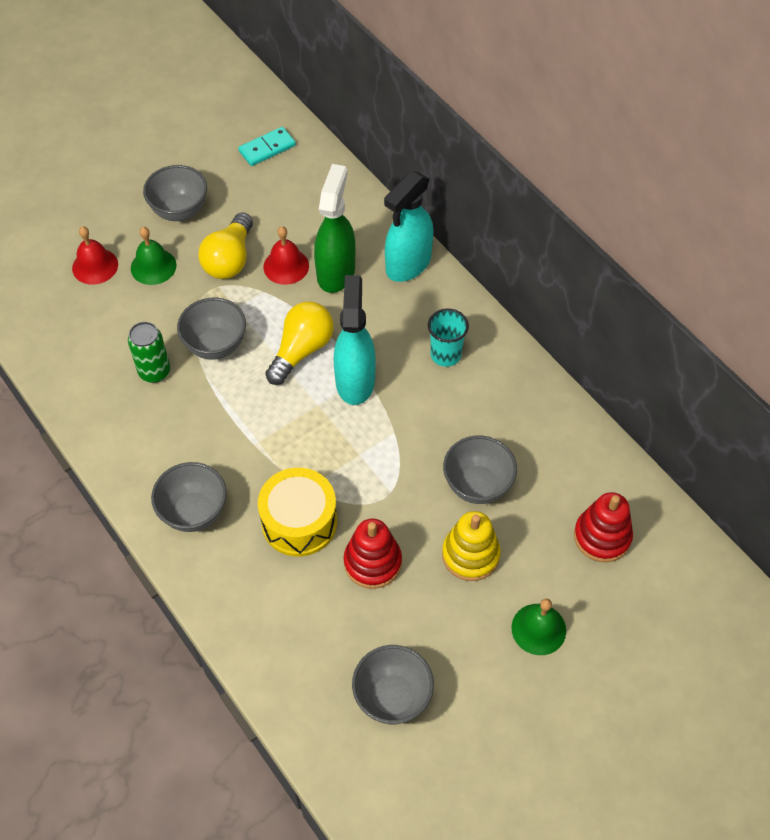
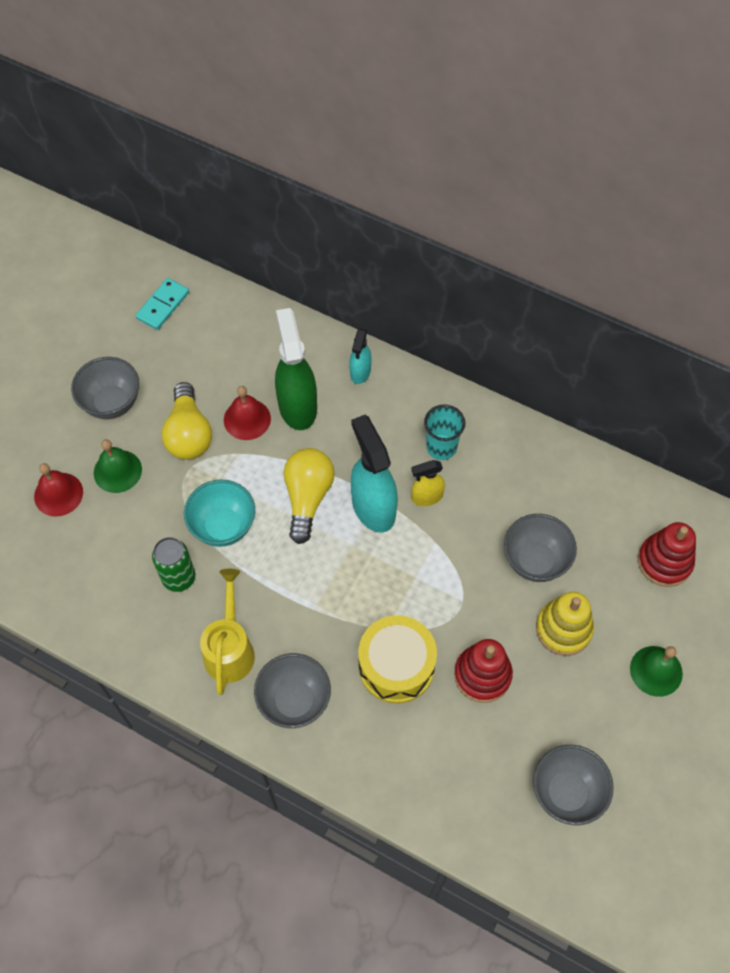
camera: 25 degrees left, 5 degrees up
(164, 446) = (230, 649): none -> yellow watering can
(215, 345) = (223, 526): grey bowl -> turquoise bowl
(408, 264) = (360, 372): turquoise spray bottle -> turquoise spray bottle, size x0.54
(408, 391) = (426, 497): none -> yellow spray bottle

